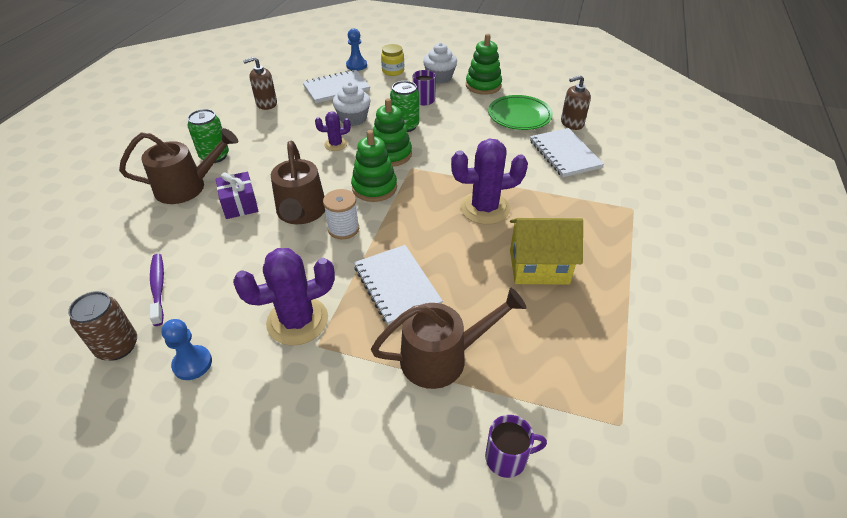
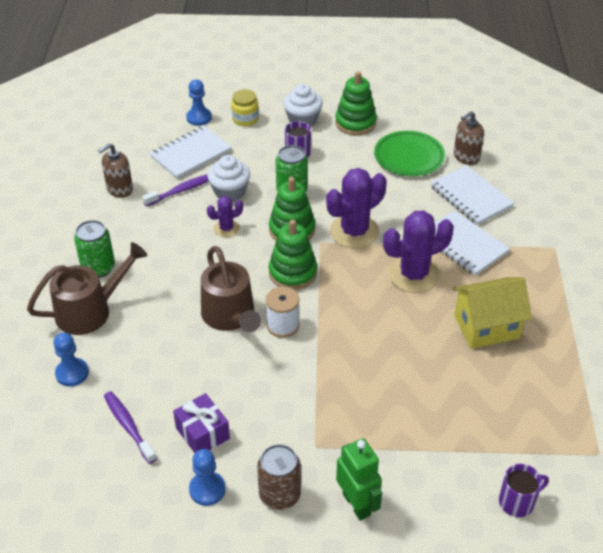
camera: 15 degrees left, 0 degrees up
(117, 346) = (124, 490): brown can -> brown can (279, 495)
(140, 233) = (72, 373): none -> blue pawn
(240, 204) = (160, 320): purple gift -> purple gift (202, 433)
(297, 321) = (285, 428): purple cactus -> purple cactus (354, 232)
(314, 112) = (181, 190): none -> purple toothbrush
(330, 416) = (357, 504): none -> green robot
(397, 285) = (362, 373): white notebook -> white notebook (463, 245)
(442, 357) = (432, 431): brown watering can -> none

